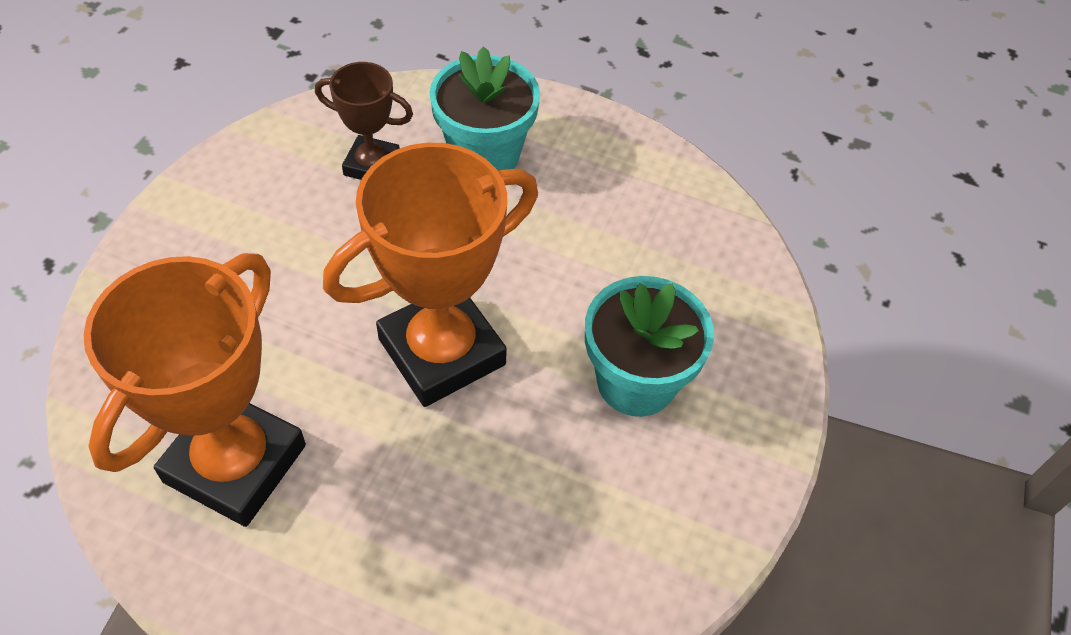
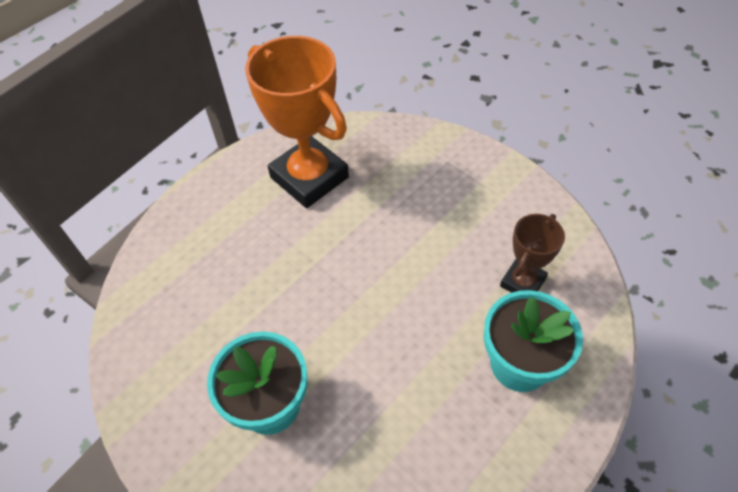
camera: 115 degrees right, 0 degrees up
(442, 352) = (342, 289): orange trophy -> none

